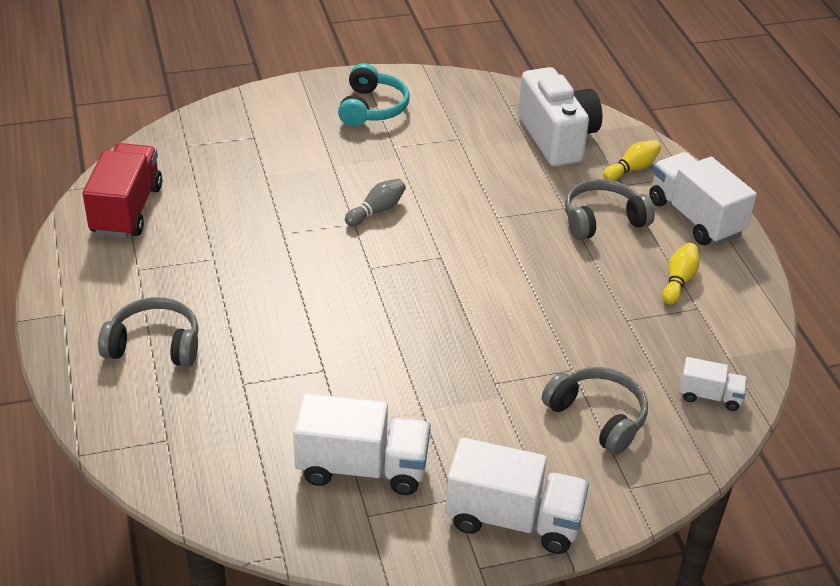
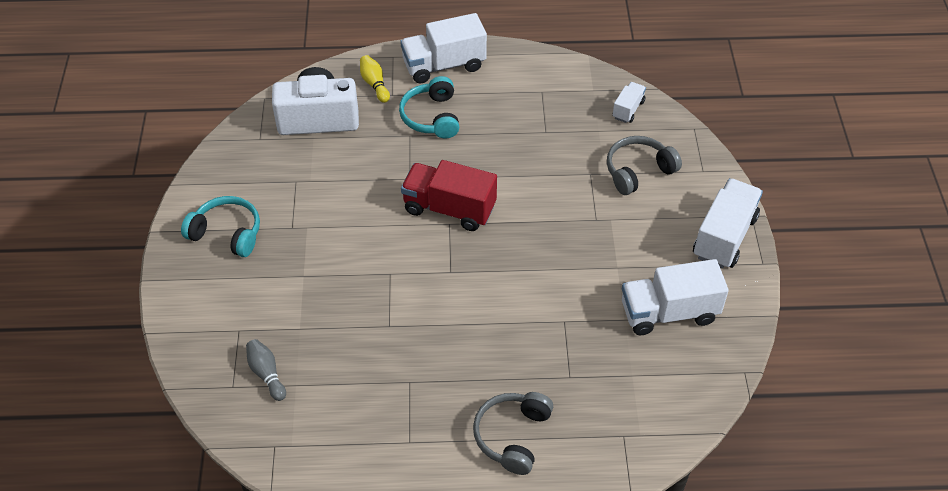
camera: 75 degrees left, 10 degrees up
(126, 210) = (319, 445): red truck -> red truck (449, 209)
(362, 468) = (668, 312): white truck -> white truck turned 120 degrees counterclockwise
(376, 211) = (378, 255): grey bowling pin -> grey bowling pin (266, 374)
(602, 220) = (431, 117): grey headphones -> turquoise headphones
(678, 281) = (511, 93): yellow bowling pin -> none

